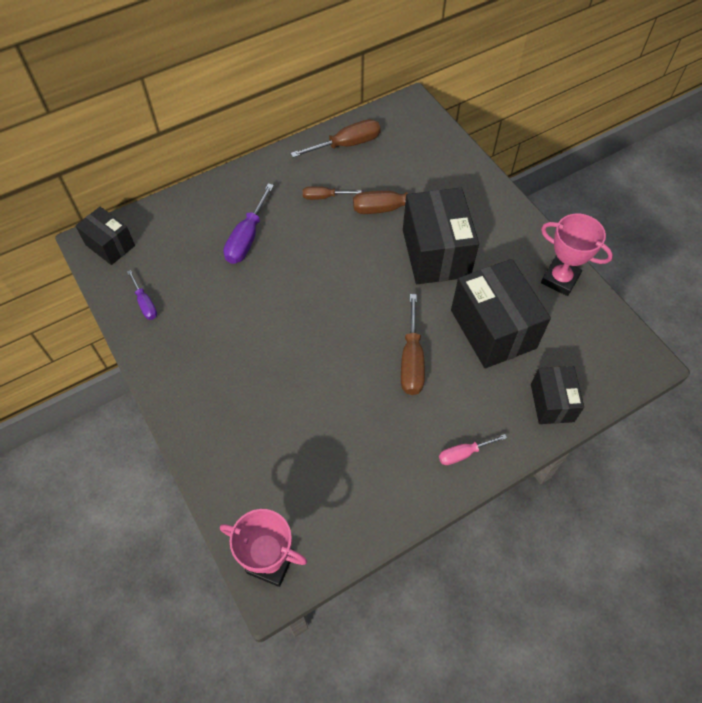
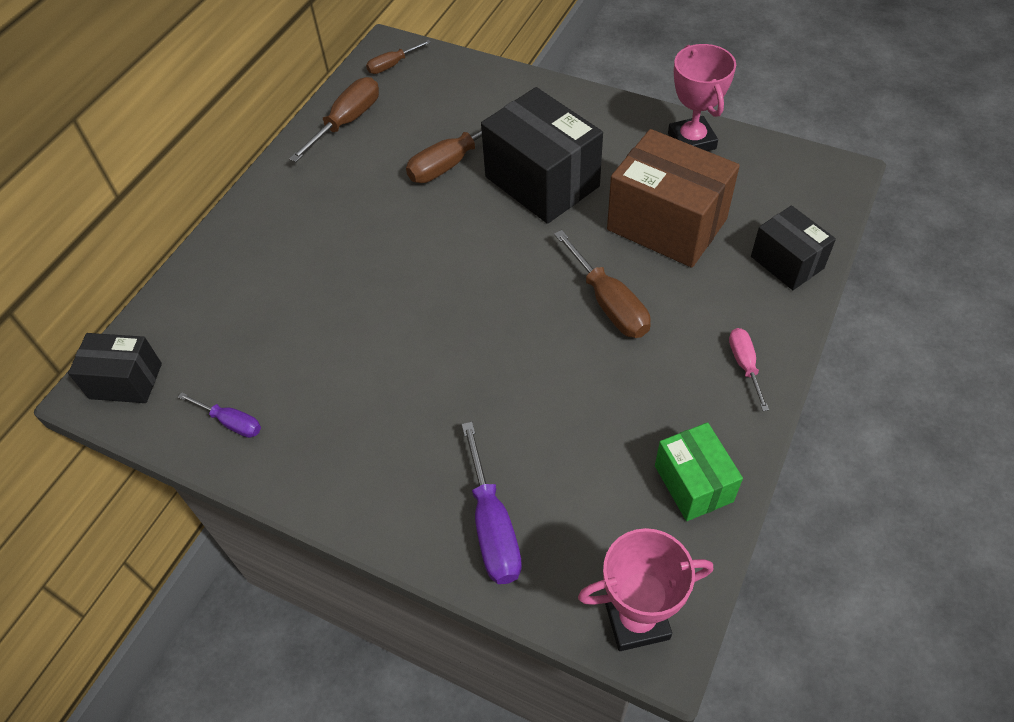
camera: 30 degrees left, 5 degrees down
(247, 238) = (306, 278): purple screwdriver -> purple screwdriver (492, 526)
(324, 197) = (365, 188): brown screwdriver -> brown screwdriver (392, 65)
(368, 506) = (693, 483): none -> green box
(463, 453) = (744, 365): pink screwdriver -> pink screwdriver turned 135 degrees clockwise
(493, 329) = (666, 224): black box -> brown box
(560, 279) = (691, 141): pink trophy -> pink trophy turned 75 degrees clockwise

